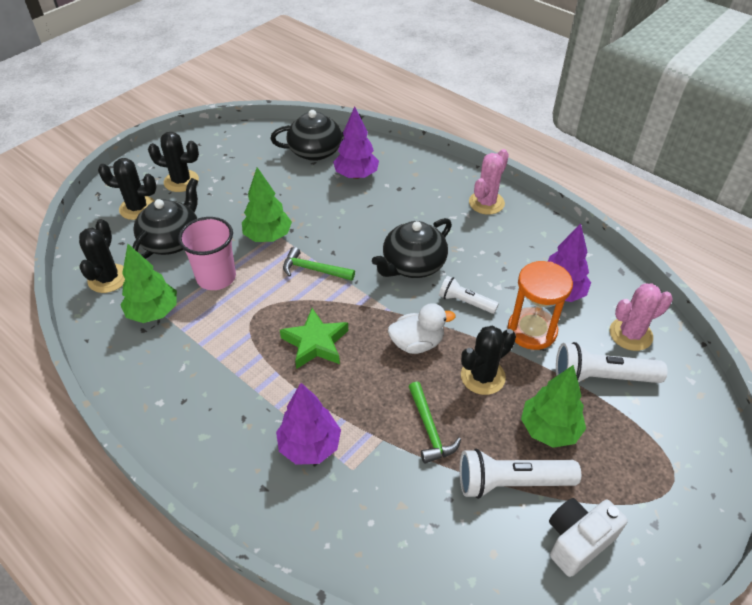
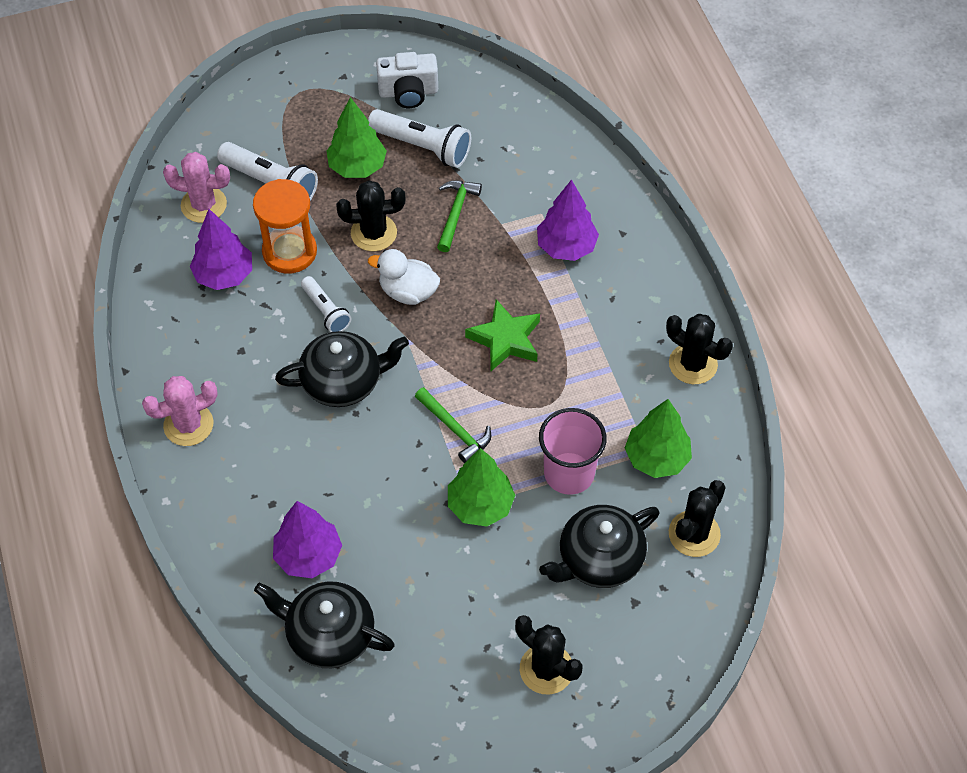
camera: 150 degrees left, 10 degrees up
(137, 208) = (623, 643): black cactus -> black cactus (693, 364)

